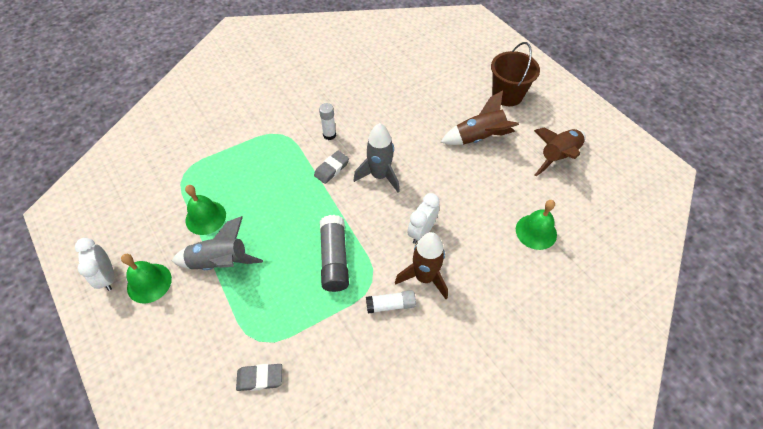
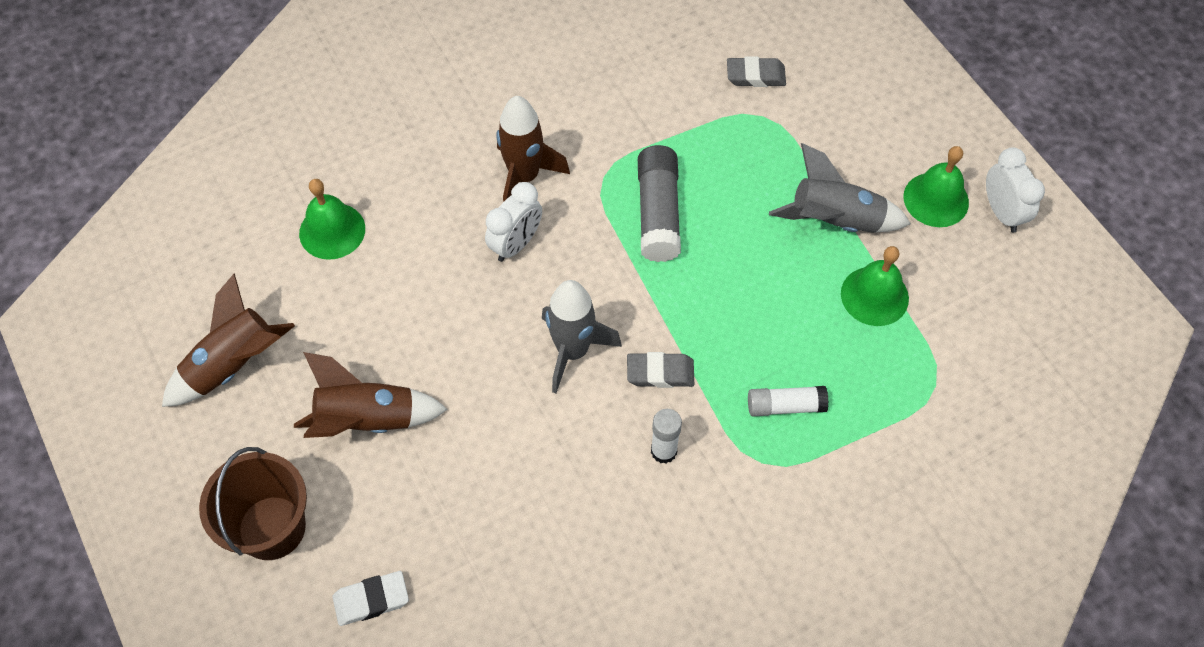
camera: 175 degrees left, 5 degrees up
(332, 169) = (660, 372): grey eraser -> grey eraser turned 45 degrees clockwise
(391, 305) = (579, 145): white glue stick -> white glue stick (785, 406)
(454, 75) = (371, 600): none -> white eraser

